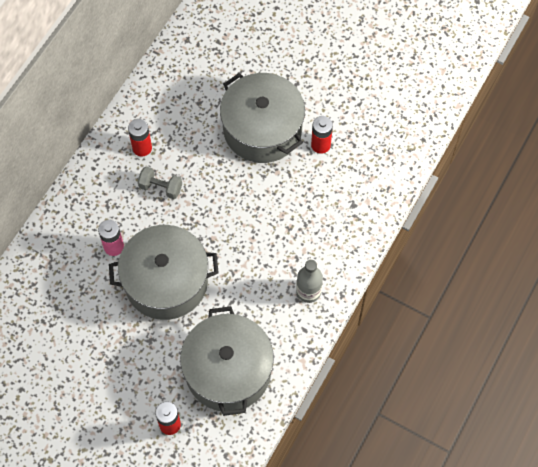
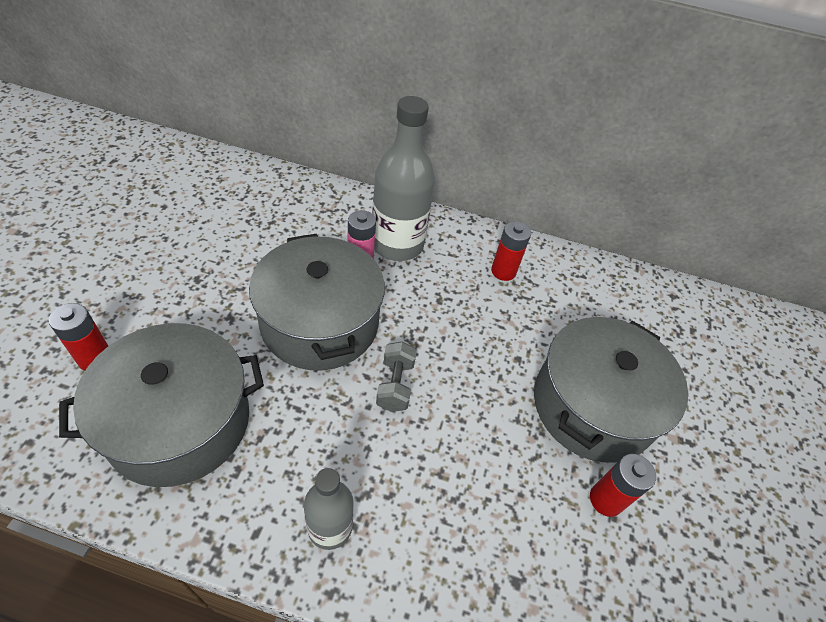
camera: 70 degrees right, 15 degrees down
(100, 217) = (397, 244): none -> grey bottle
(161, 187) = (455, 297): grey dumbbell -> grey dumbbell (395, 385)

